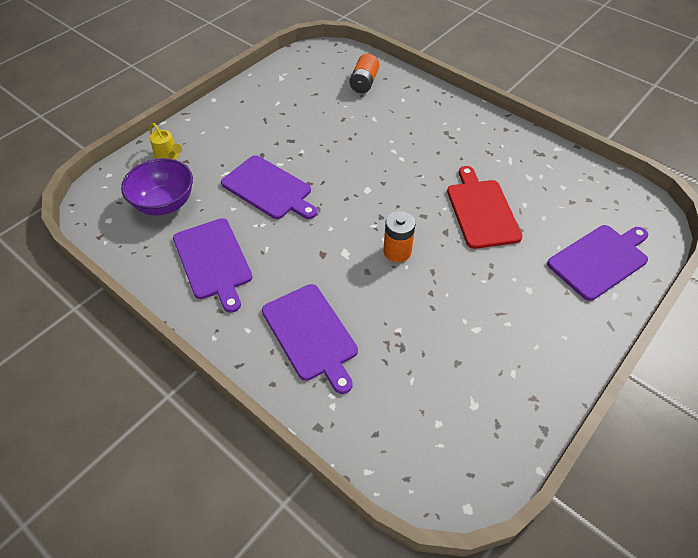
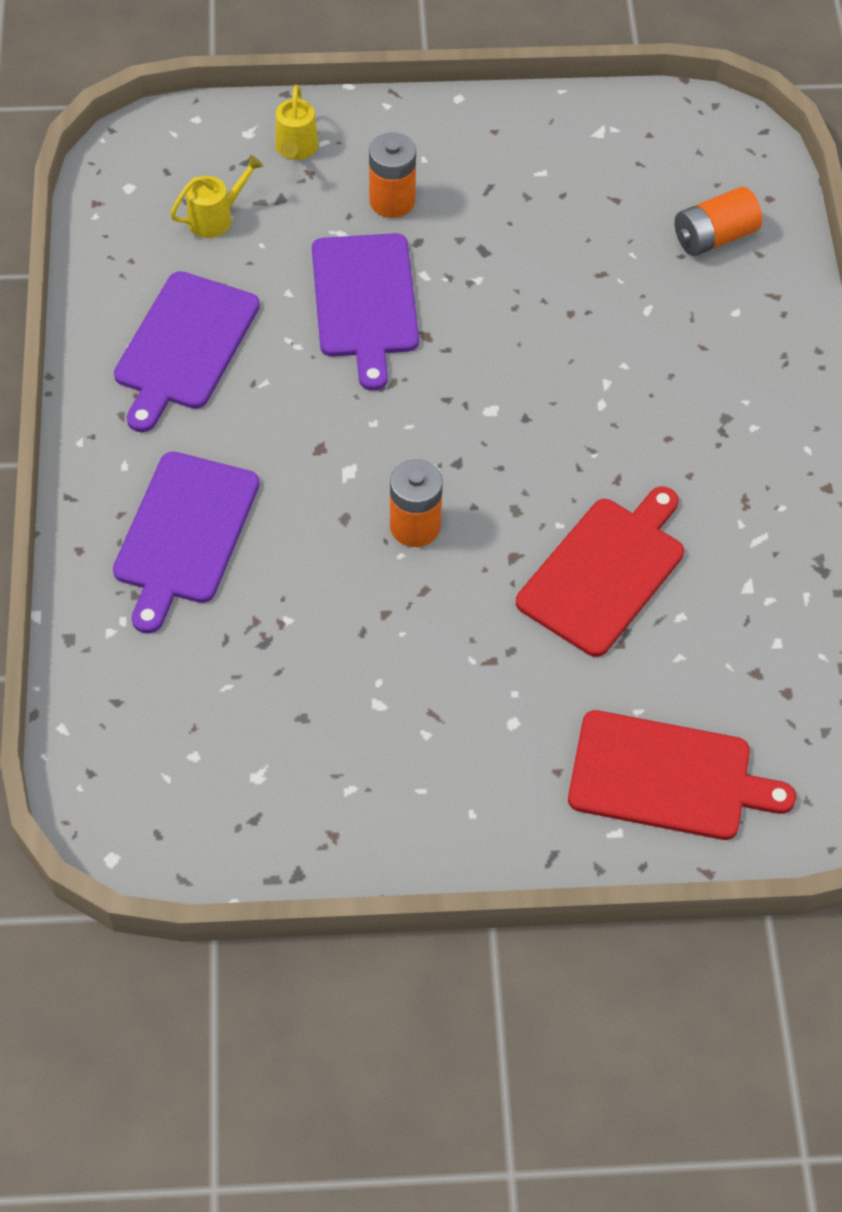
camera: 45 degrees right, 5 degrees up
(165, 203) = (216, 217): purple bowl -> yellow watering can
(233, 148) = (392, 201): none -> orange battery
(600, 260) = (667, 777): purple cutting board -> red cutting board

